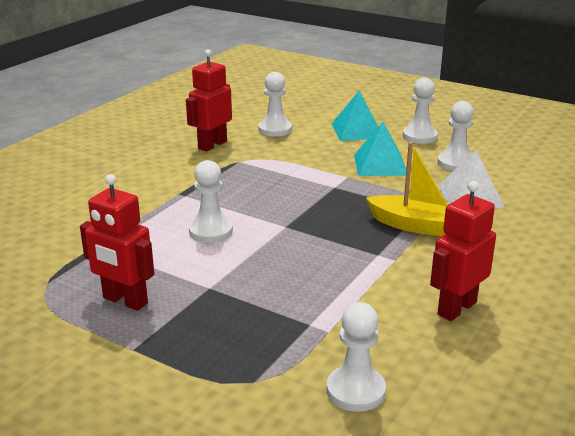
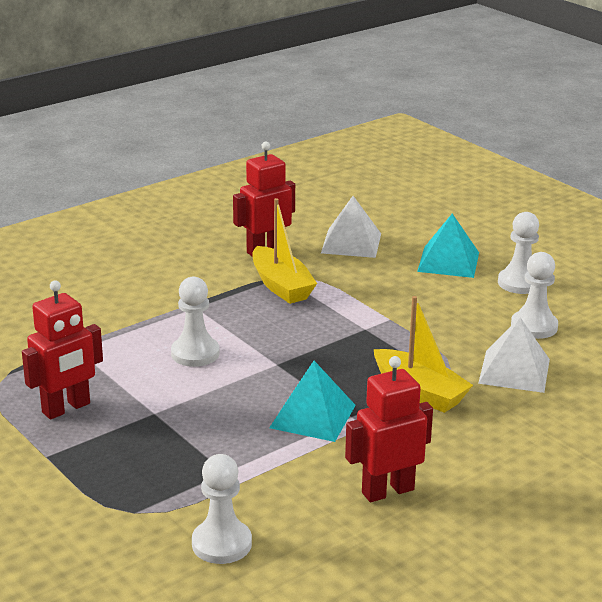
camera: 20 degrees right, 0 degrees up
(125, 301) = (66, 408): red robot -> red robot turned 90 degrees counterclockwise
(244, 168) = (281, 286): none -> yellow boat
(275, 129) = (351, 243): white pawn -> white pyramid
(380, 165) = (440, 311): turquoise pyramid -> turquoise pyramid (313, 416)

